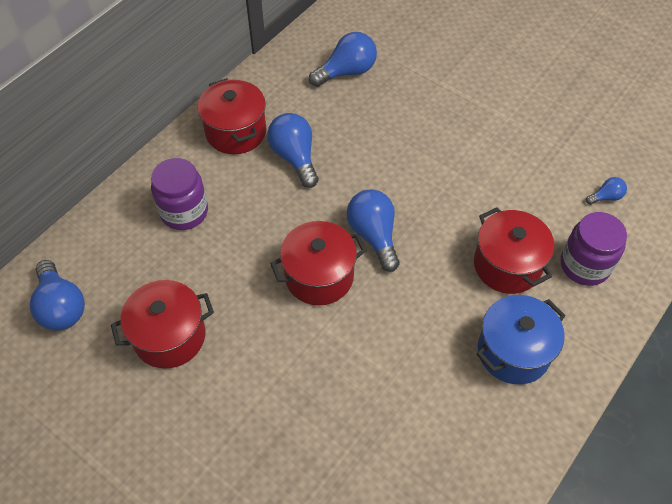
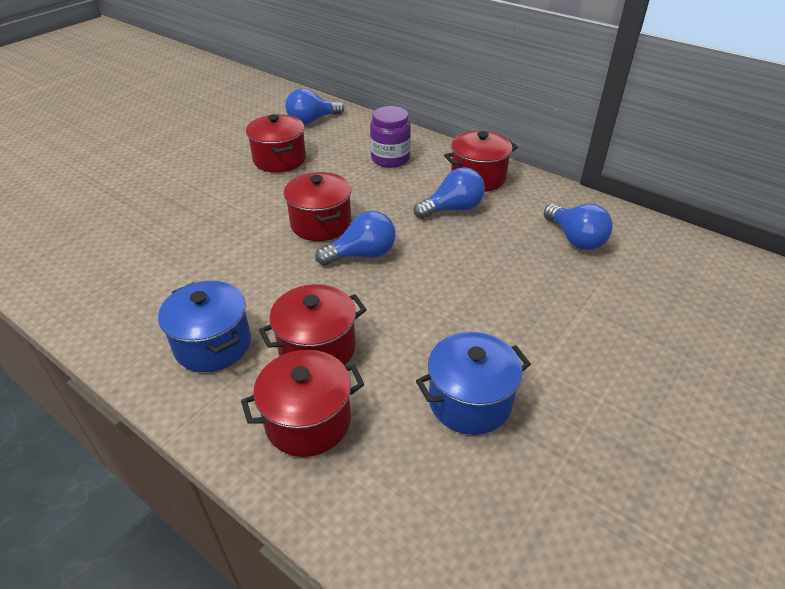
camera: 90 degrees right, 15 degrees down
(546, 162) = (470, 401): none -> blue pot
(584, 265) = (308, 421): purple jar -> red pot
(606, 197) = (415, 462): blue light bulb -> none

